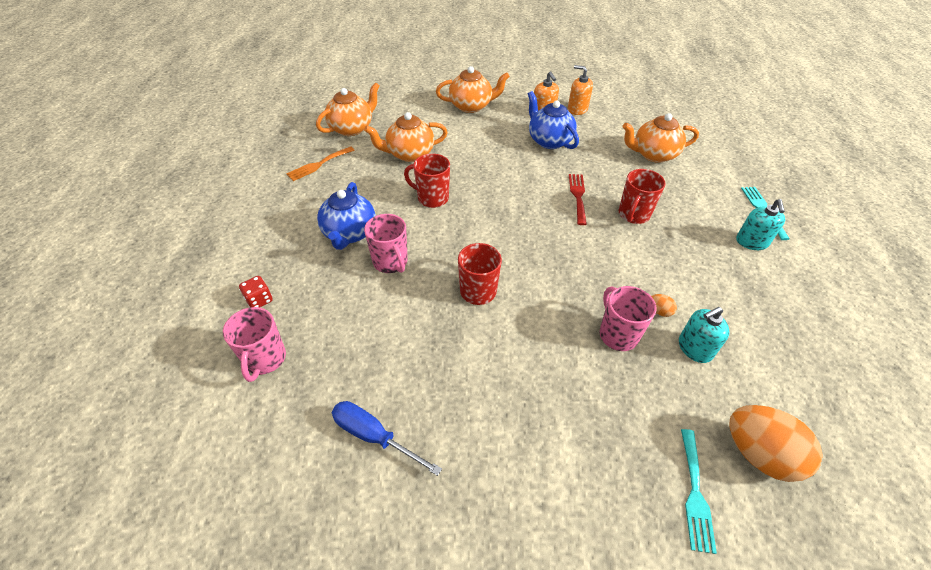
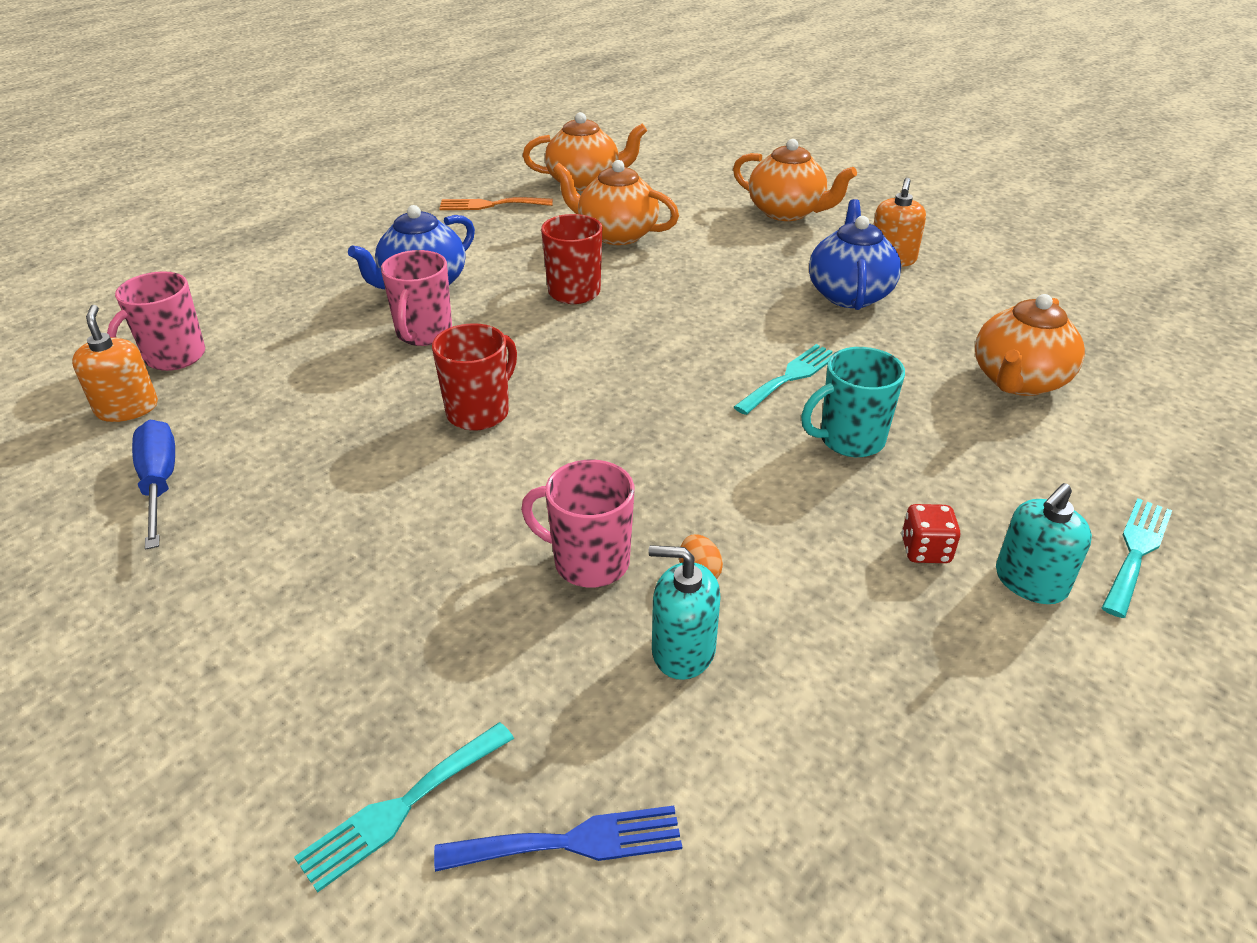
camera: 40 degrees right, 10 degrees down
(259, 300) = (245, 303): red dice -> red dice (925, 550)
(577, 109) = (963, 273): orange soap dispenser -> orange soap dispenser (127, 408)
(578, 196) = (790, 377): red fork -> turquoise fork
(617, 334) = (589, 562): pink mug -> pink mug turned 90 degrees counterclockwise
(633, 215) = (849, 440): red mug -> turquoise mug
(653, 154) = (1018, 381): orange teapot -> orange teapot turned 90 degrees counterclockwise
(759, 454) = (571, 842): orange egg -> blue fork

